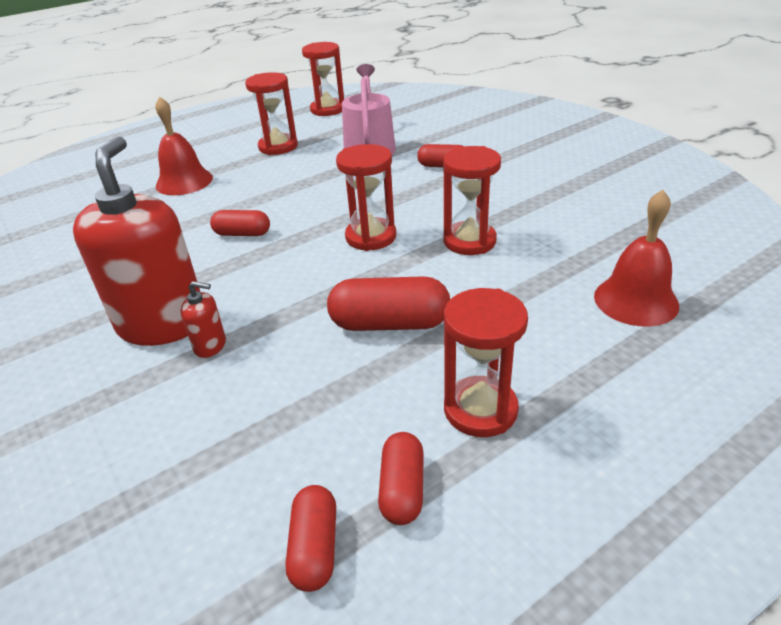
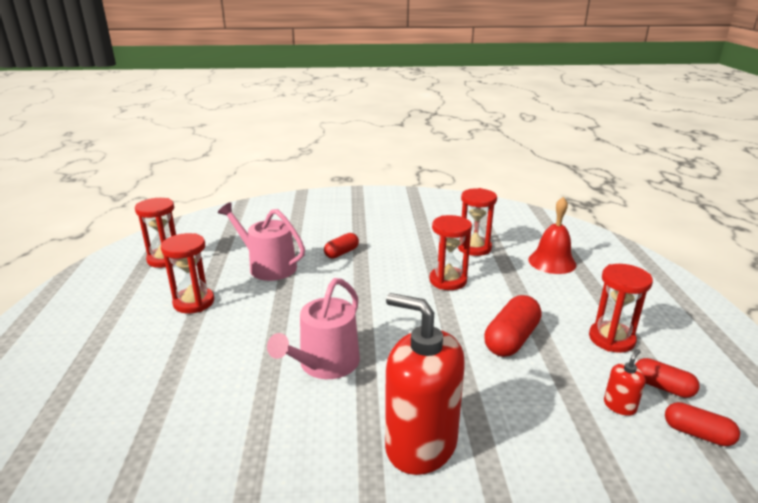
camera: 60 degrees left, 10 degrees down
(184, 182) = (176, 371): red bell -> none
(210, 345) = (473, 425): red soap dispenser -> red soap dispenser (619, 406)
(242, 234) = (324, 364): red capsule -> pink watering can
(371, 237) = (401, 311): red hourglass -> red hourglass (474, 248)

